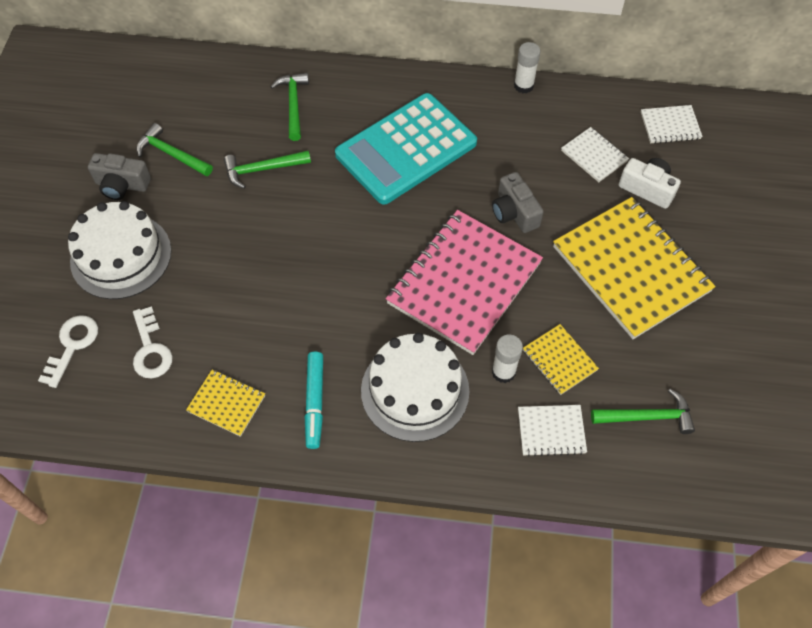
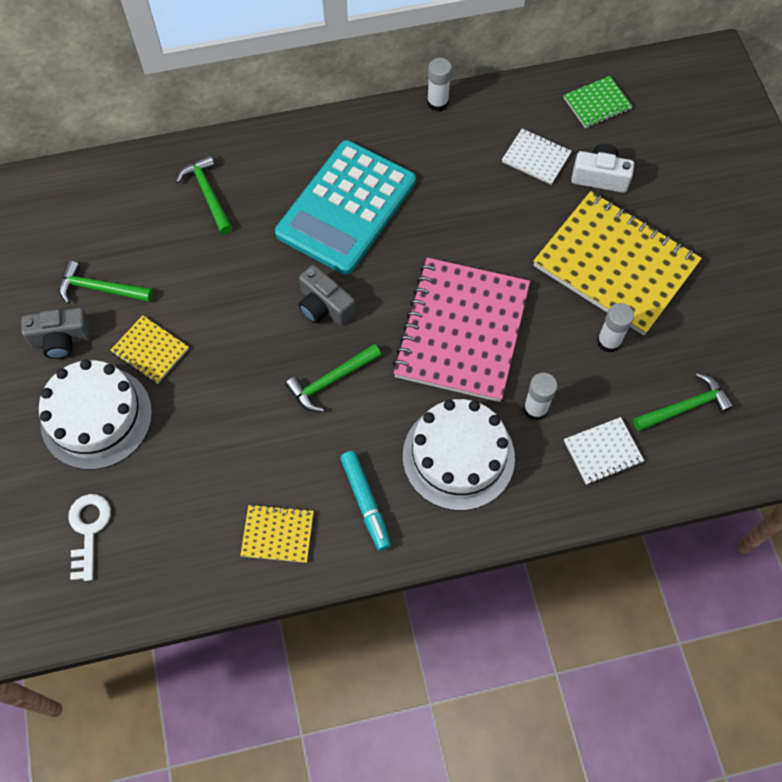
camera: 20 degrees left, 5 degrees up
(151, 349) = (174, 506): white key -> none
(262, 169) = (206, 275): green hammer -> green hammer (330, 381)
(514, 212) = (481, 242): grey camera -> grey camera (324, 306)
(559, 360) = (583, 379): yellow notebook -> yellow notebook (150, 350)
(597, 334) = (608, 341): none -> white glue stick
(670, 126) = (597, 104): white notebook -> green notebook

